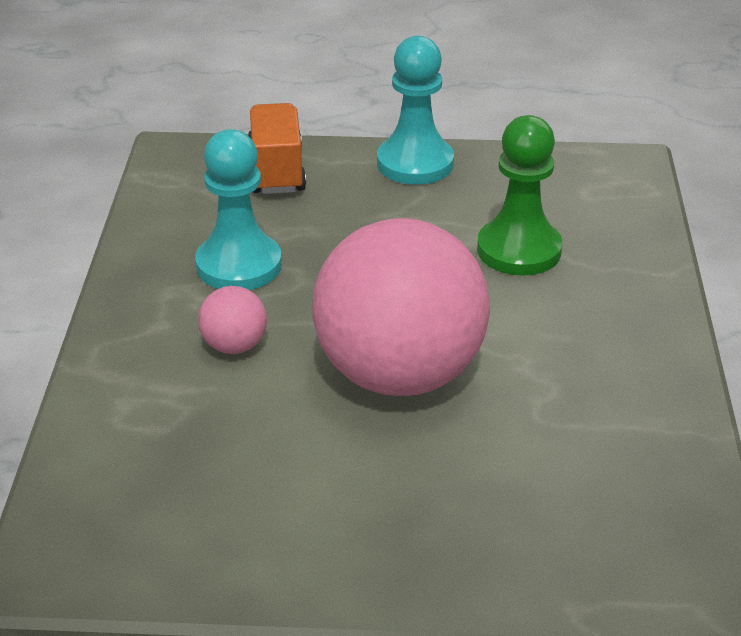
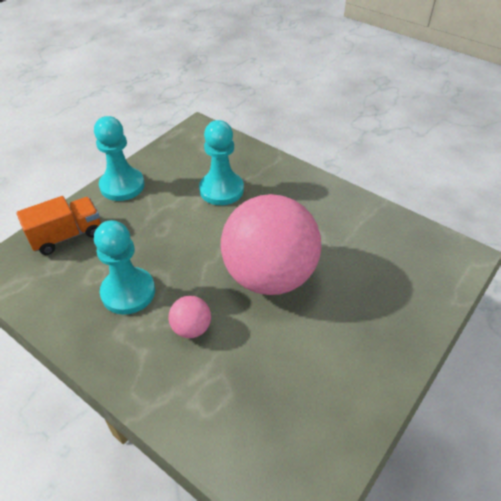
camera: 55 degrees left, 10 degrees up
(276, 171) = (67, 236): orange truck -> orange truck turned 120 degrees clockwise
(519, 250) = (221, 190): green pawn -> turquoise pawn

